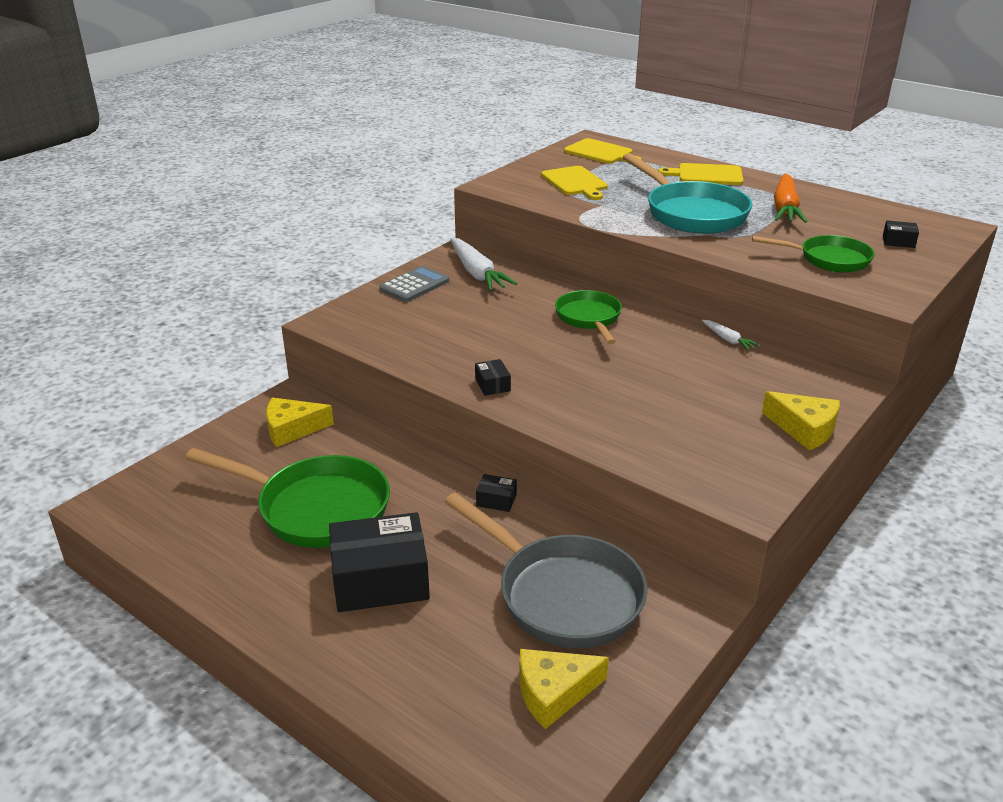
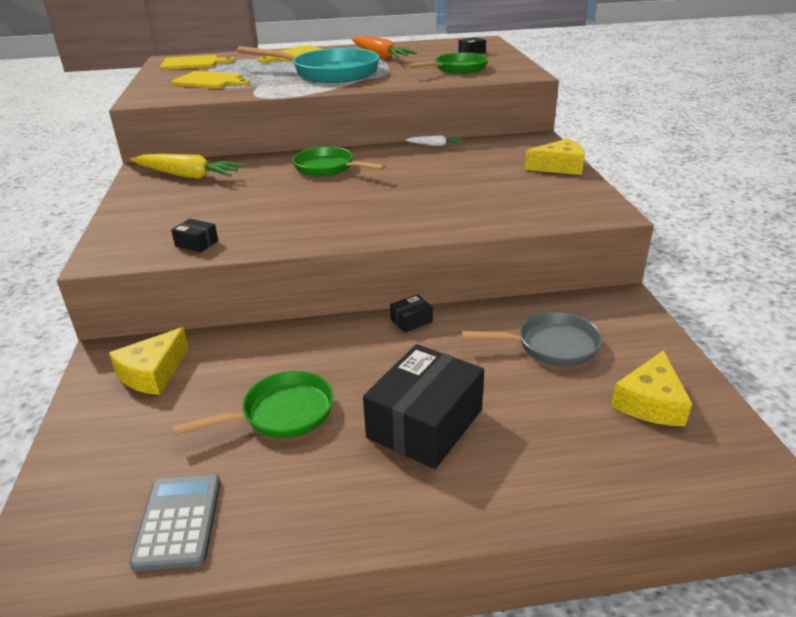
camera: 45 degrees left, 0 degrees up
(315, 508) = (281, 413): green pan -> green pan, size x0.62
(414, 285) = (145, 202): grey calculator -> grey calculator (179, 521)
(477, 273) = (188, 175): white carrot -> yellow carrot
(492, 385) = (337, 231): black box -> black box (196, 243)
(562, 594) = (550, 346): grey pan -> grey pan, size x0.62

